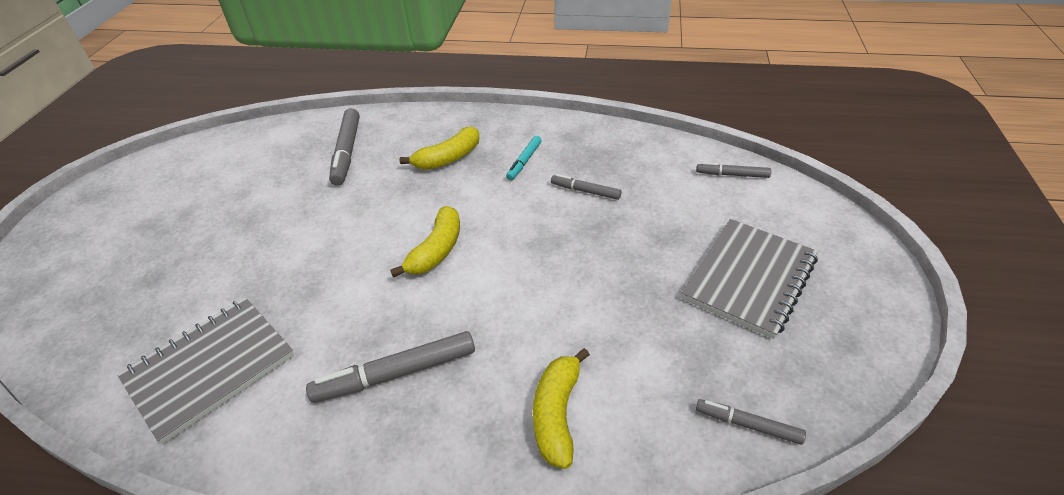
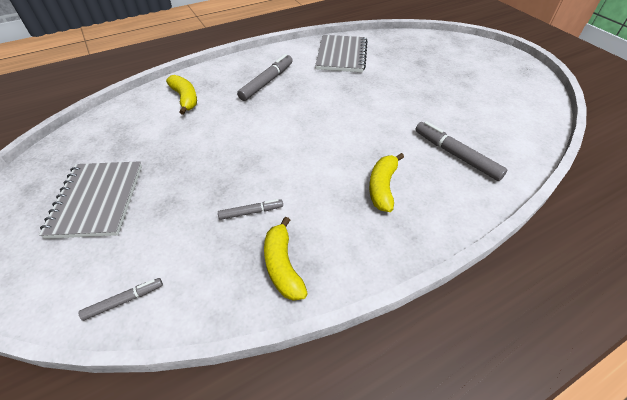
camera: 140 degrees right, 5 degrees up
(436, 250) = (309, 128): yellow banana -> yellow banana (282, 265)
(524, 161) = (323, 215): turquoise marker -> none
(748, 424) = (92, 129): grey marker -> none

